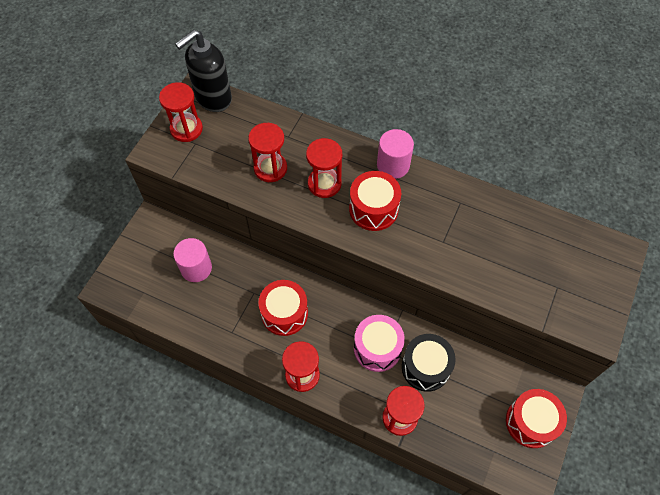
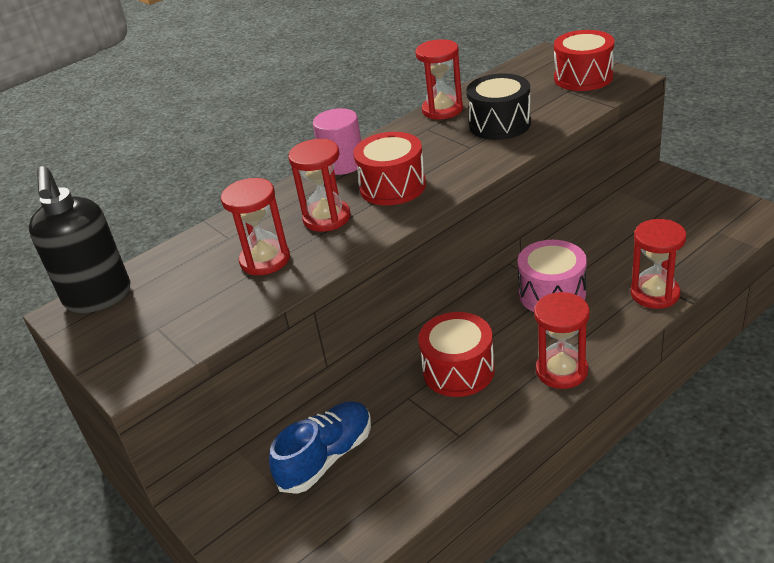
camera: 60 degrees left, 25 degrees down
(186, 129) = (123, 333): red hourglass -> red hourglass (442, 110)
(196, 268) = (326, 458): pink cylinder -> blue shoe
(425, 367) = (594, 260): black drum -> black drum (500, 124)
(531, 422) = (690, 200): red drum -> red drum (583, 77)

